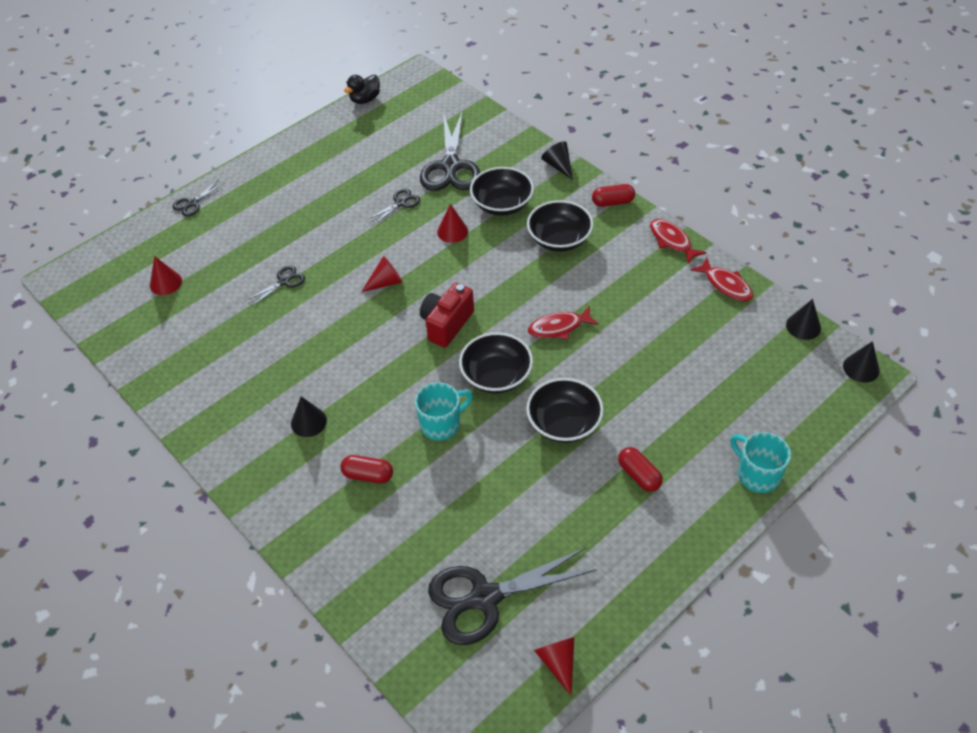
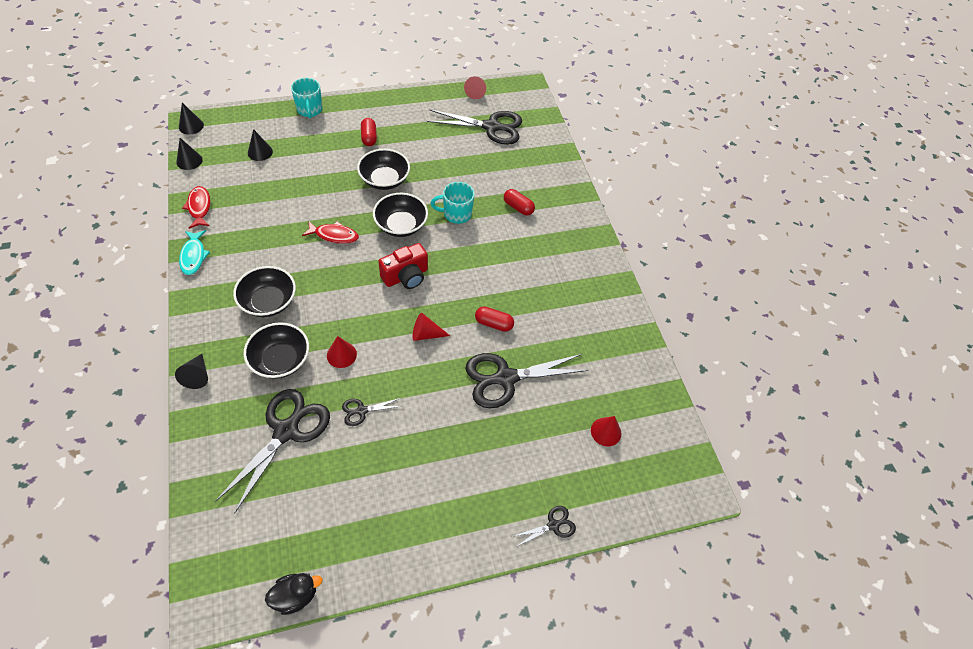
camera: 160 degrees left, 5 degrees up
(284, 282) = (505, 378): black scissors -> black scissors, size x2.15
(308, 422) = (538, 256): black cone -> black cone (260, 152)
(612, 202) = (196, 312): red capsule -> red capsule (493, 323)
(672, 241) = (193, 256): red fish -> turquoise fish

